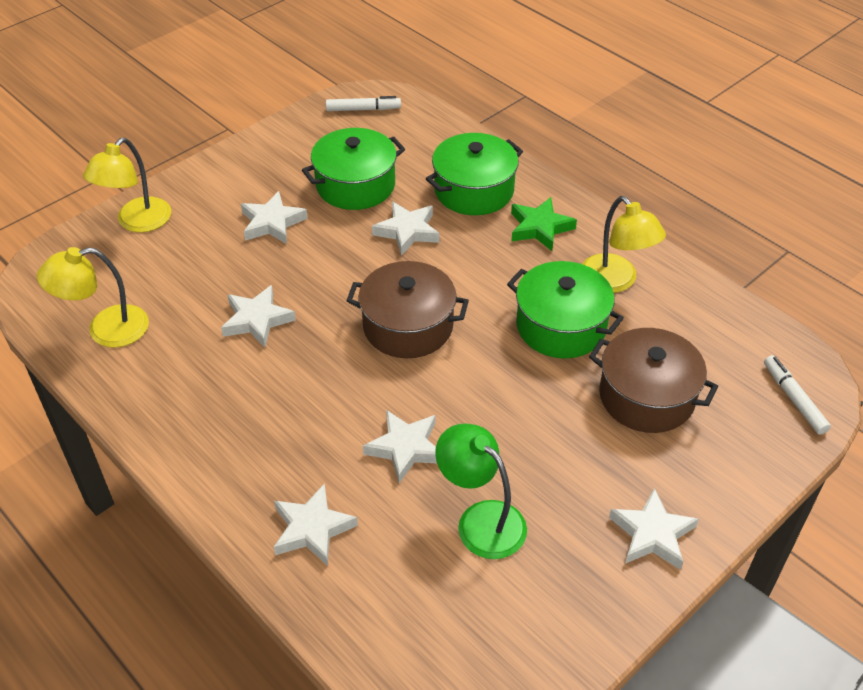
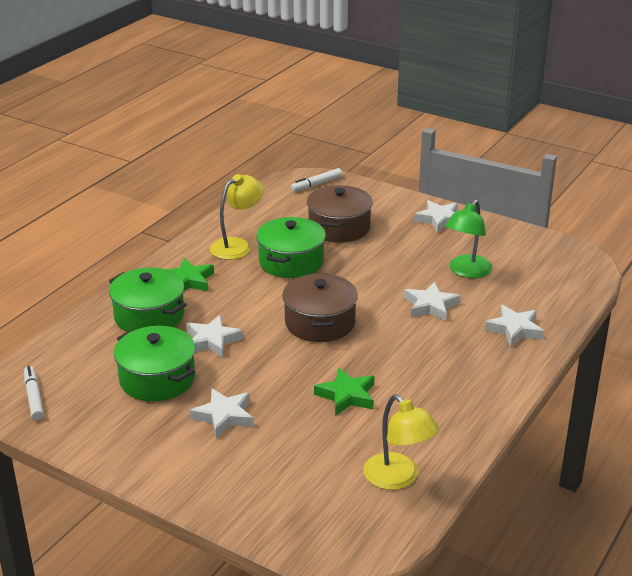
camera: 105 degrees left, 15 degrees down
(137, 222) = (251, 505): yellow lamp -> none
(257, 320) = (347, 396): white star -> green star

